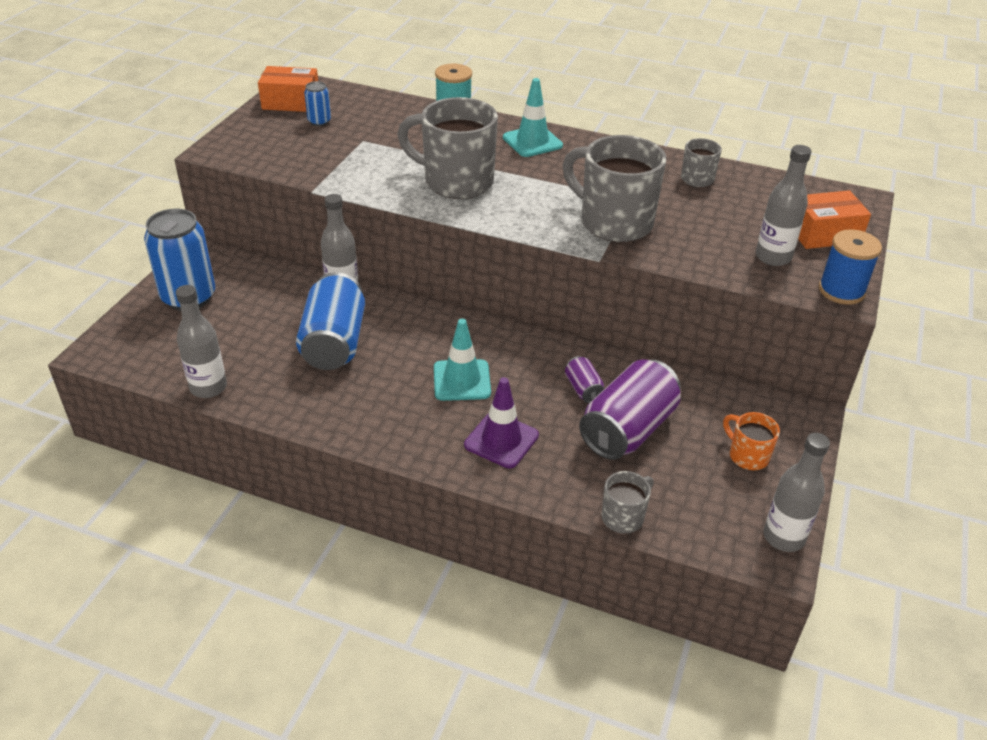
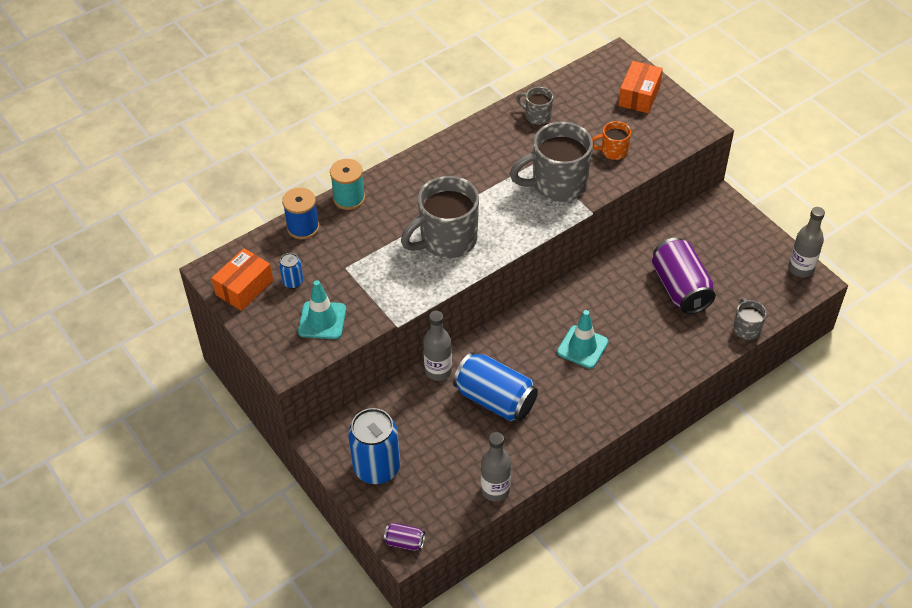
camera: 55 degrees left, 10 degrees up
(501, 440) = (650, 353): purple traffic cone -> none
(532, 142) = (424, 173): turquoise traffic cone -> turquoise traffic cone (322, 320)
(583, 389) = (631, 290): purple can -> purple can (404, 542)
(747, 456) = (735, 247): orange mug -> orange mug (613, 151)
(773, 257) = (646, 132): grey bottle -> none
(841, 291) = (697, 124): blue spool -> blue spool (303, 227)

